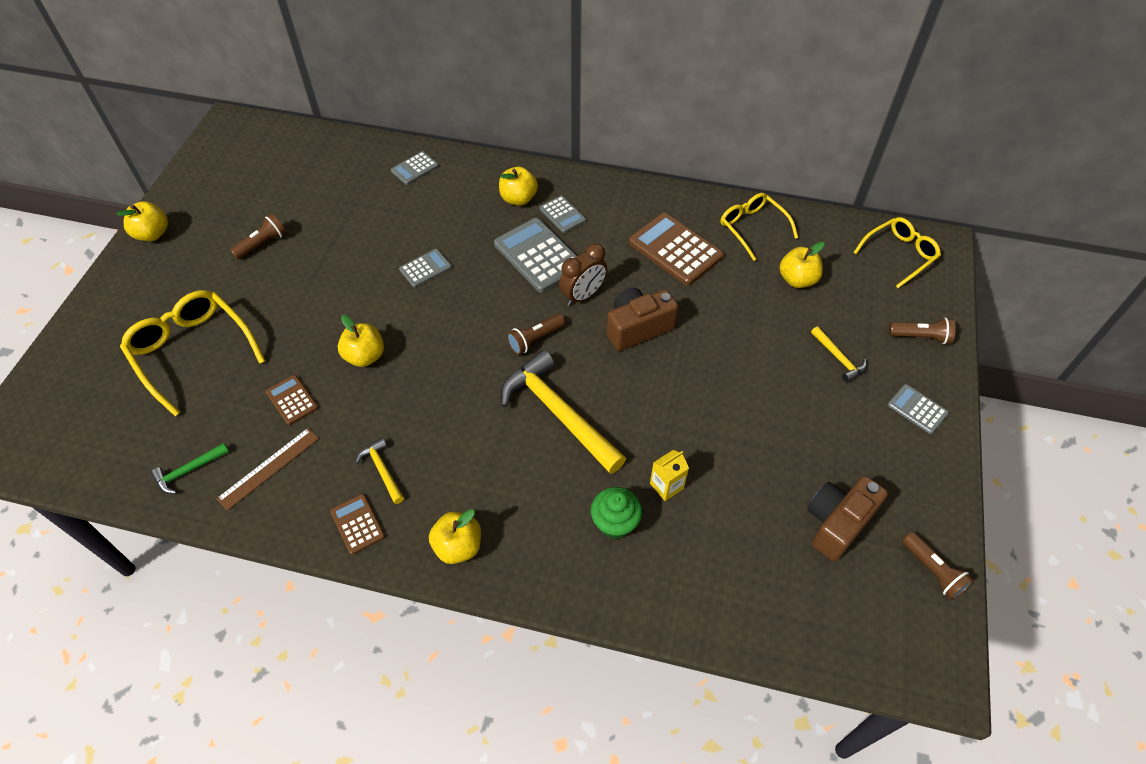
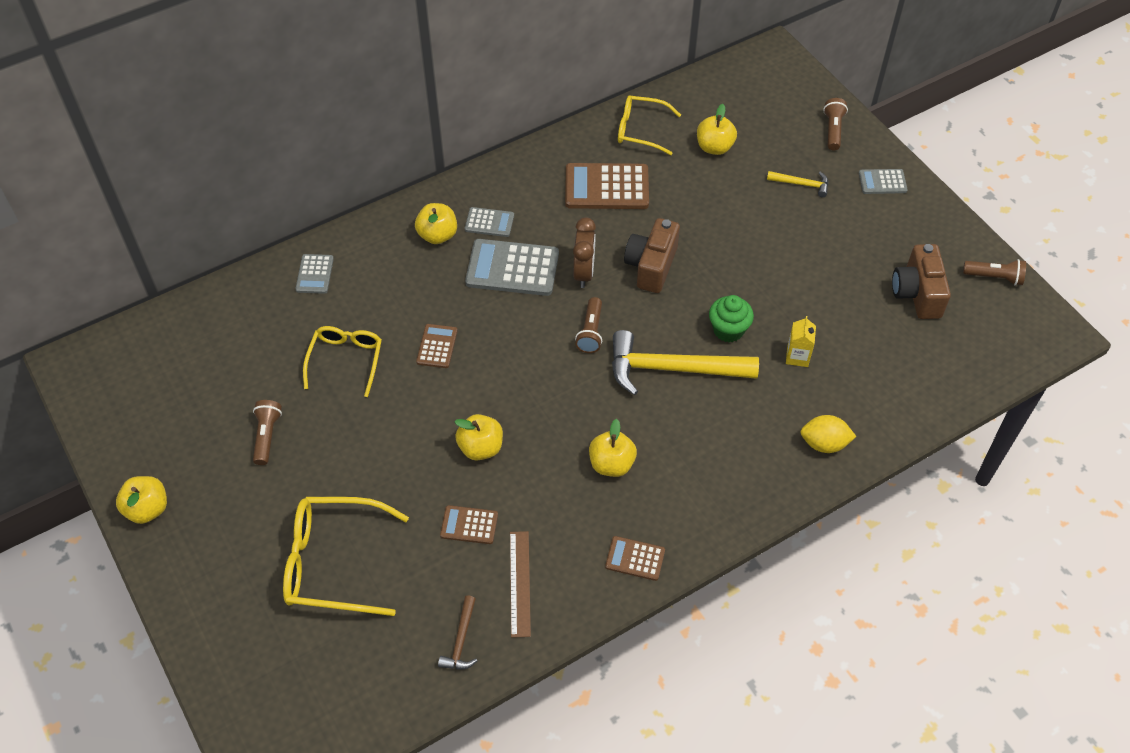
camera: 45 degrees left, 0 degrees up
(188, 471) = (461, 640): green hammer -> brown hammer
(382, 470) = (603, 511): yellow hammer -> none
(425, 268) = (437, 346): grey calculator -> brown calculator
(458, 546) = (719, 510): yellow apple -> yellow apple (611, 464)
(601, 572) = (824, 444): none -> yellow lemon
(615, 523) = (795, 407): green cupcake -> green cupcake (728, 330)
(899, 254) = (758, 79): yellow glasses -> yellow glasses (346, 360)
(920, 337) = (833, 130): brown flashlight -> brown flashlight turned 45 degrees counterclockwise

